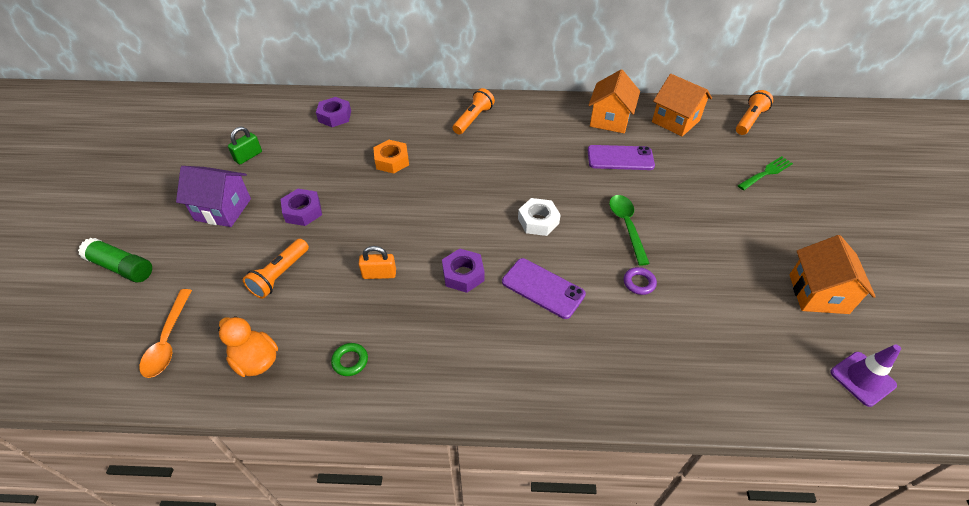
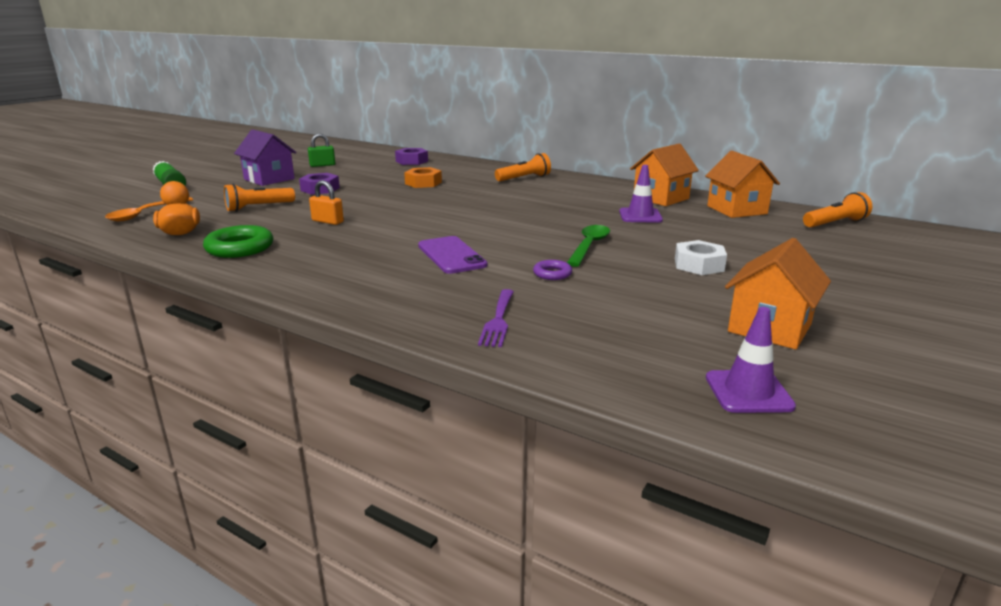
camera: 30 degrees right, 25 degrees down
(350, 361) = (240, 248): green ring -> green ring, size x1.86
(463, 274) = (393, 235): purple nut -> none
(538, 221) = (503, 227): white nut -> white nut (698, 265)
(620, 158) = (640, 216): purple phone -> purple traffic cone
(663, 370) = (498, 320): none -> purple fork
(766, 172) = (811, 252): green fork -> none

